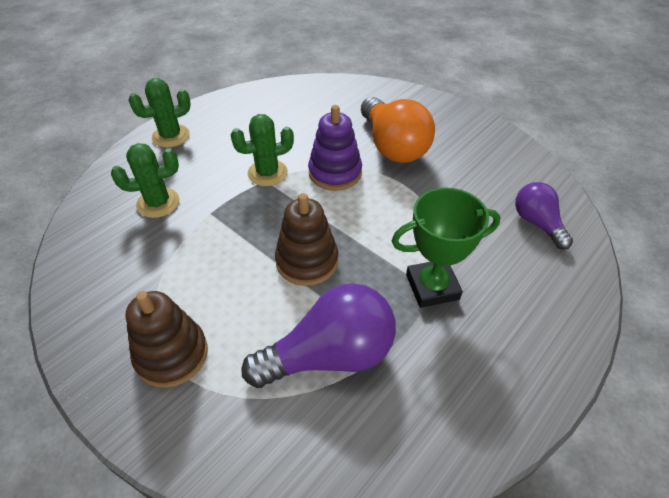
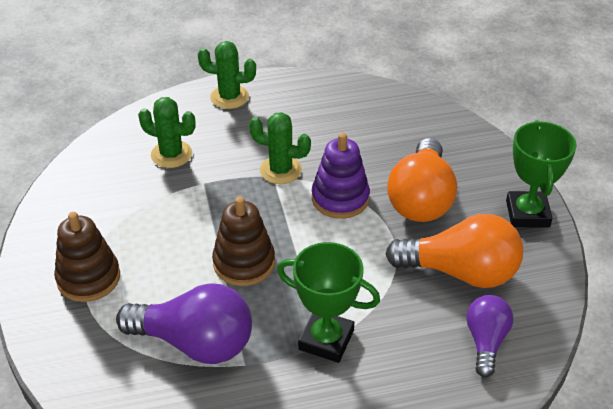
camera: 35 degrees right, 5 degrees down
(470, 124) = (527, 214): none -> green trophy
(471, 183) = (460, 272): none -> orange light bulb

